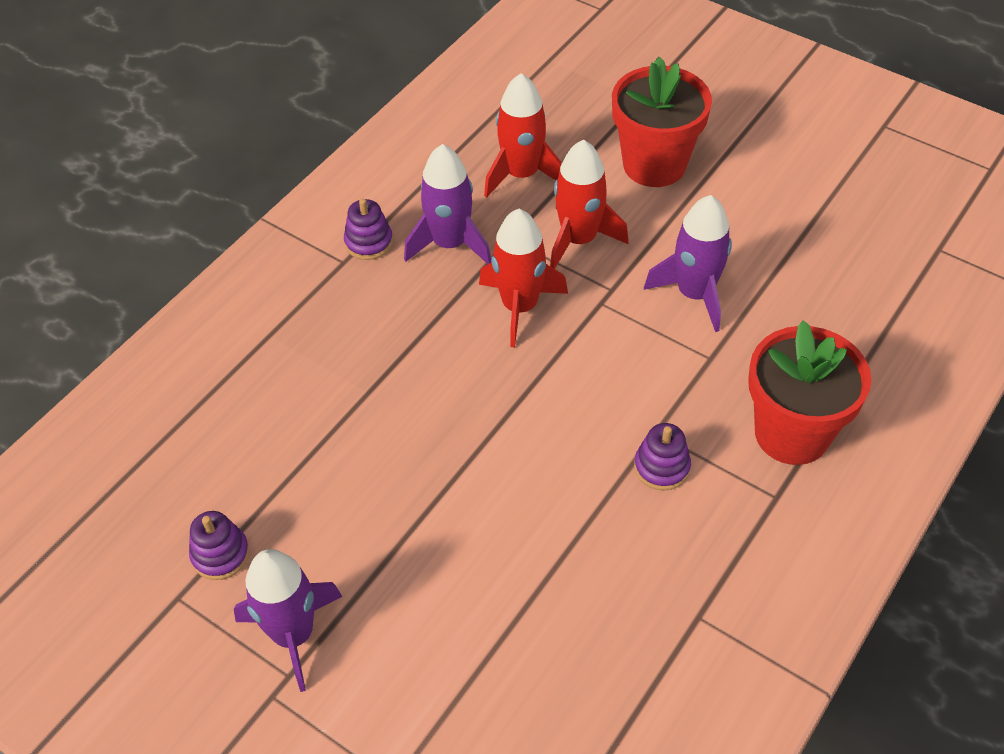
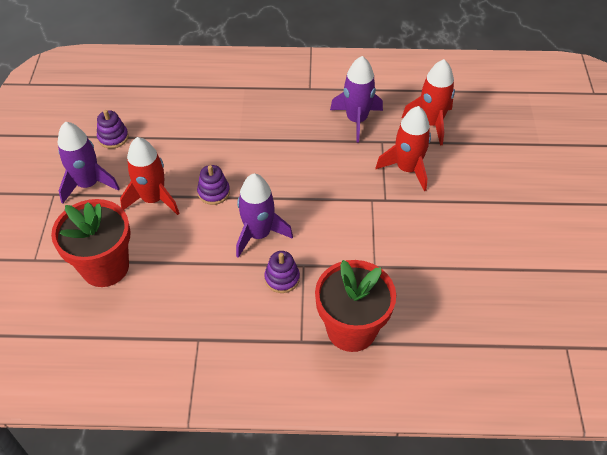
camera: 55 degrees right, 0 degrees up
(369, 242) = (330, 90): purple stacking toy -> purple stacking toy (214, 192)
(520, 307) = (339, 168): red rocket -> red rocket (153, 199)
(654, 165) = (495, 174): red flower pot -> red flower pot (105, 267)
(694, 294) = (414, 238): purple rocket -> purple rocket (258, 234)

